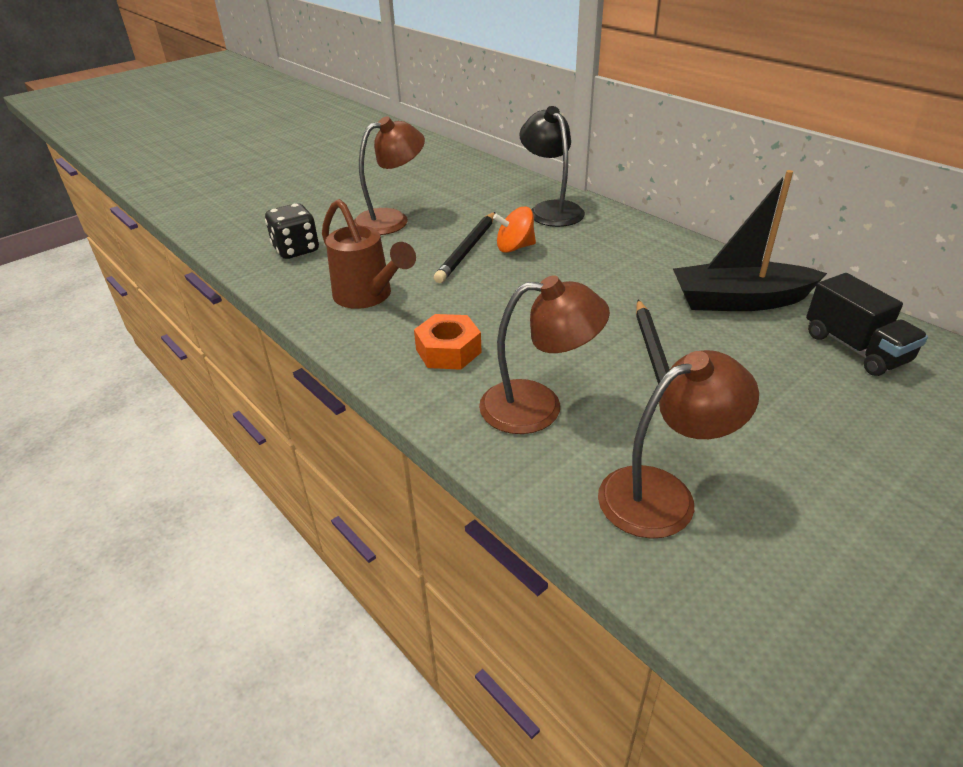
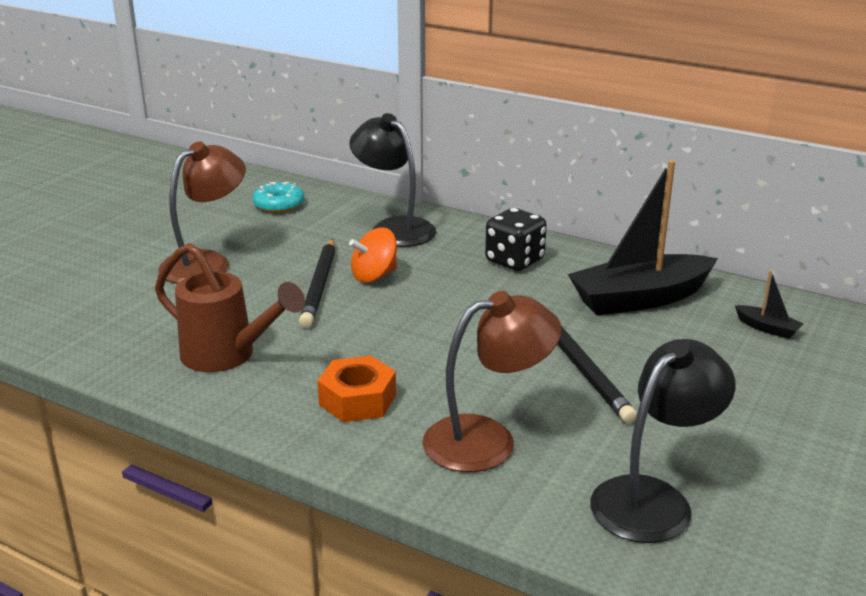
camera: 20 degrees left, 10 degrees down
(296, 250) = (101, 314): black dice -> black dice (514, 261)
(469, 180) = (279, 205): none -> turquoise donut
(663, 494) = (653, 499): brown lamp -> black lamp
(855, 348) = (767, 328): black truck -> black boat

